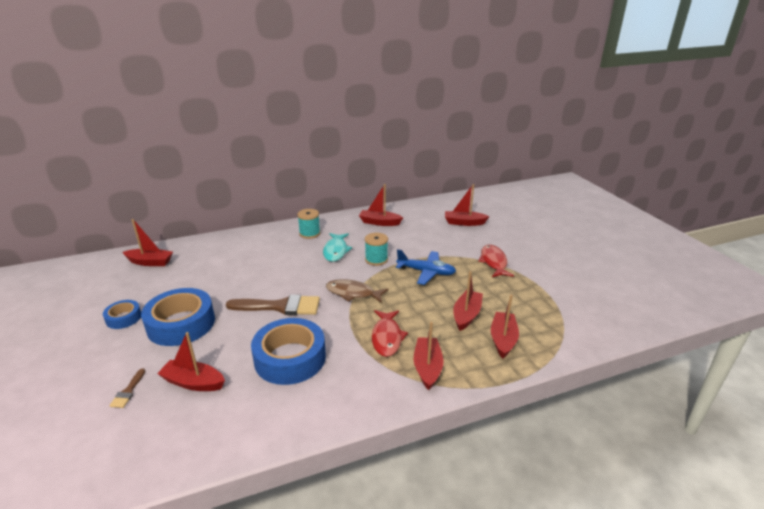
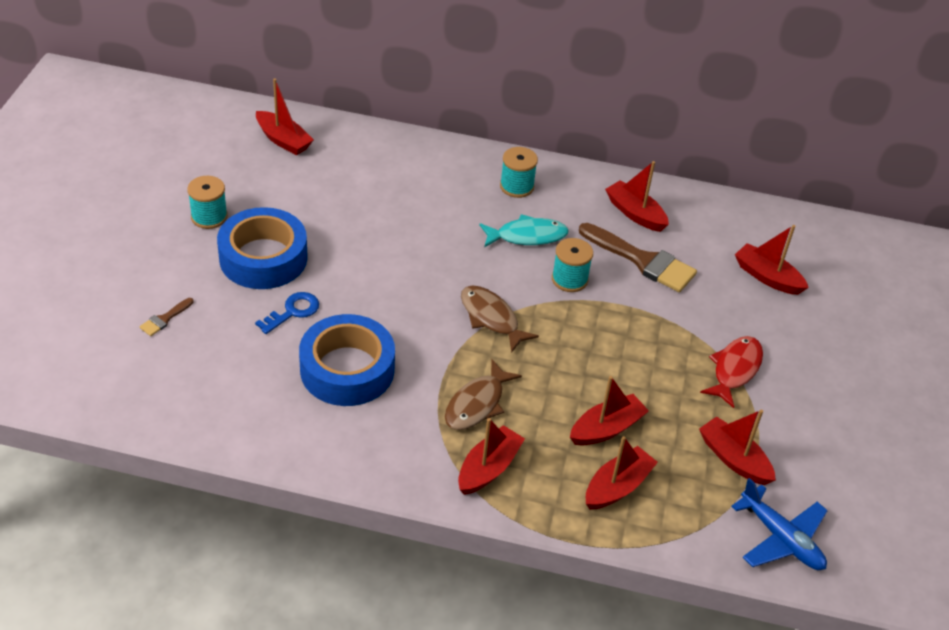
camera: 30 degrees right, 15 degrees up
(124, 318) = (209, 217): blue tape -> turquoise spool
(193, 382) = (230, 344): red boat -> red boat (734, 459)
(225, 343) = (293, 311): none -> blue key
(280, 307) = (388, 292): brown brush -> brown brush (642, 261)
(336, 251) = (527, 236): turquoise fish -> turquoise fish turned 135 degrees counterclockwise
(387, 337) = (477, 404): red fish -> brown fish
(426, 272) = (619, 336): blue plane -> blue plane (781, 538)

